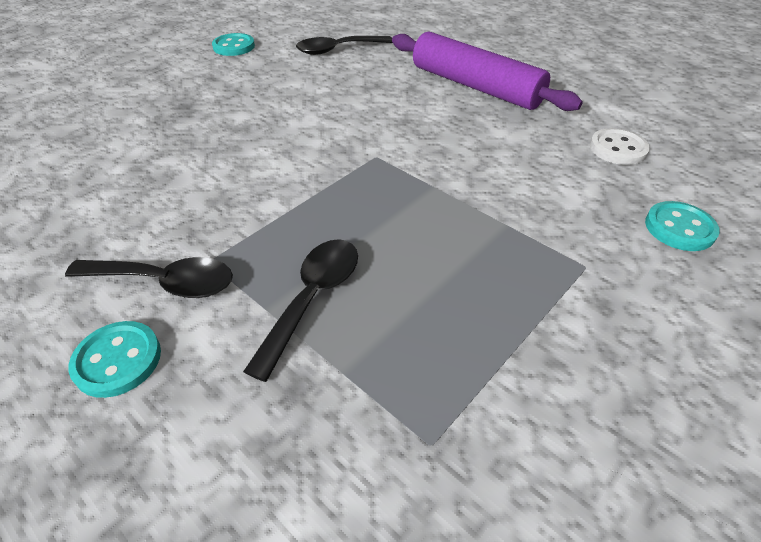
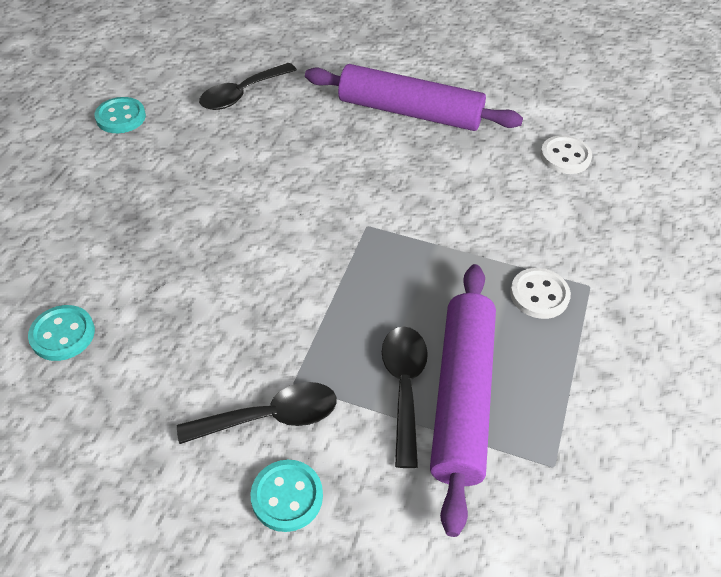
camera: 25 degrees left, 5 degrees up
(367, 329) = (461, 397): none -> purple rolling pin
(519, 258) = (539, 295): none -> white button
(679, 228) = (640, 227): turquoise button -> turquoise button (62, 334)

